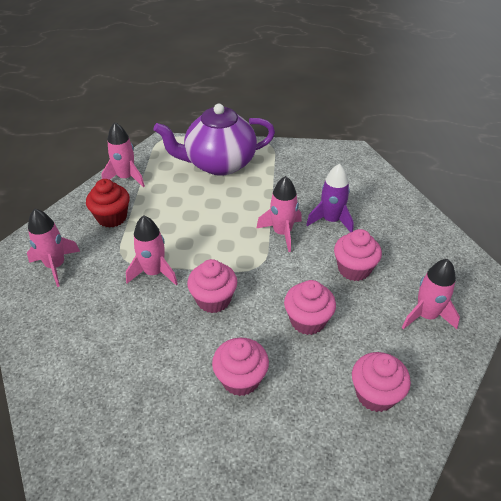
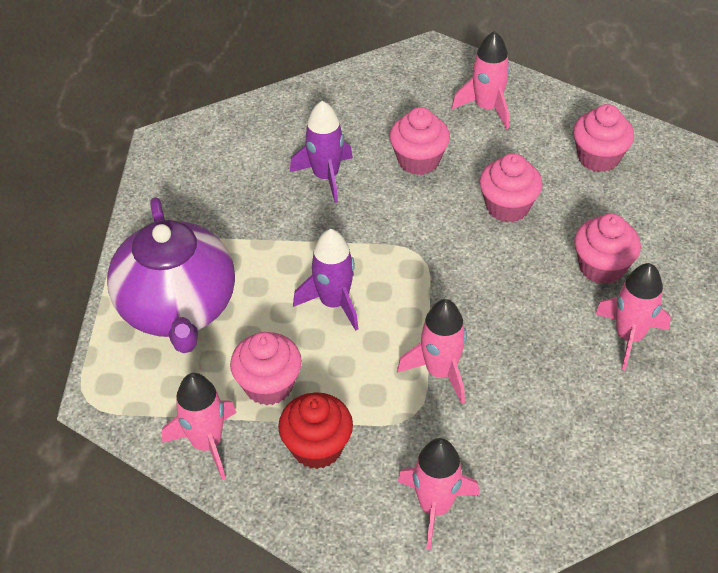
camera: 90 degrees left, 5 degrees up
(213, 300) = (484, 299): pink cupcake -> pink cupcake (268, 385)
(217, 224) = (334, 303): none -> purple rocket
(282, 233) = (352, 228): pink rocket -> pink rocket (629, 336)

